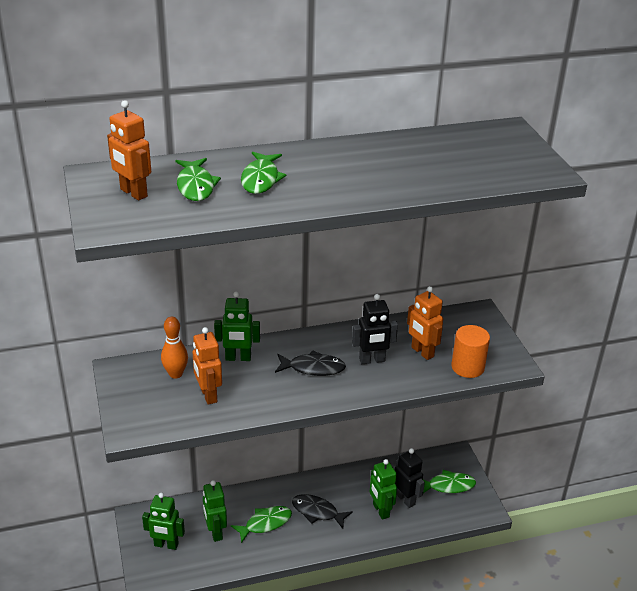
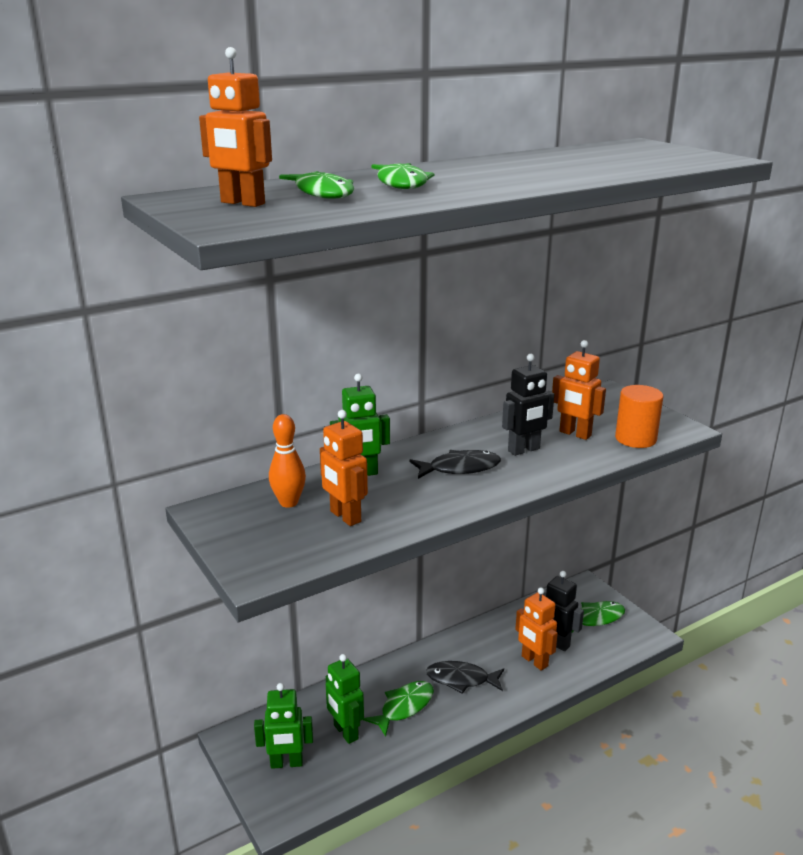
camera: 15 degrees left, 10 degrees down
(380, 510) = (534, 661): green robot -> orange robot

